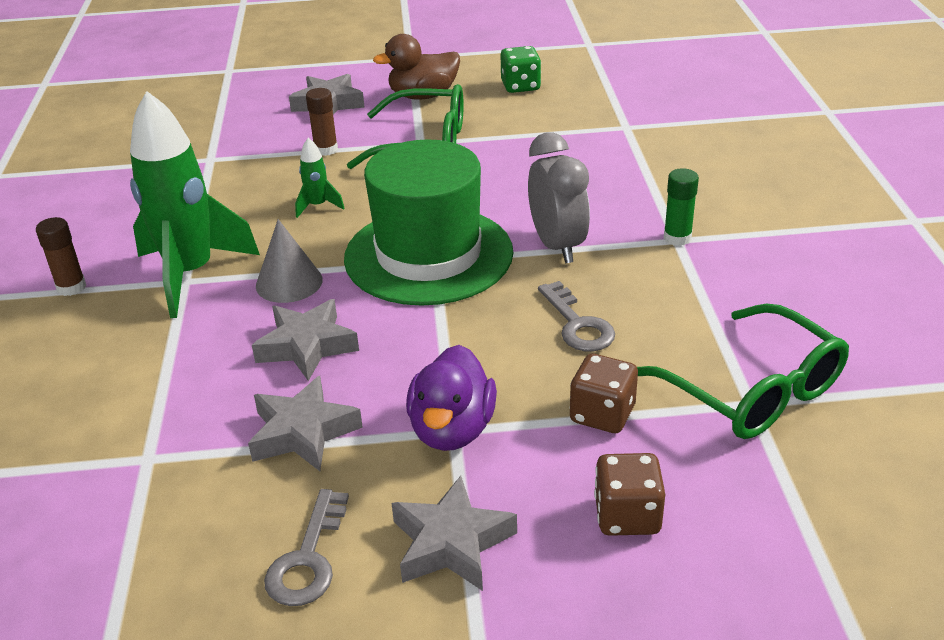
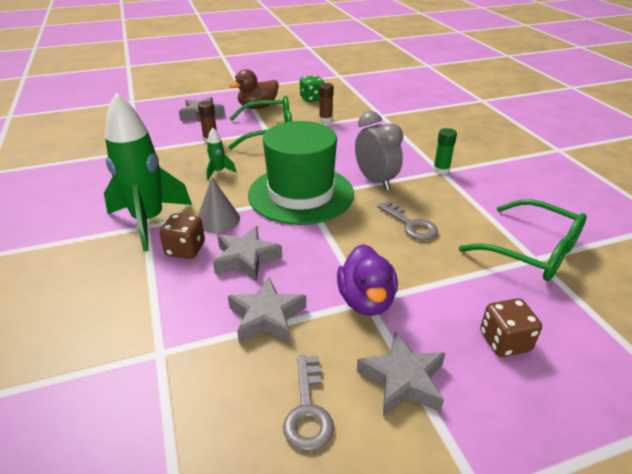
camera: 15 degrees left, 0 degrees up
(71, 287) = (64, 239): brown glue stick -> brown glue stick (325, 120)
(602, 414) = (454, 277): brown dice -> brown dice (185, 249)

